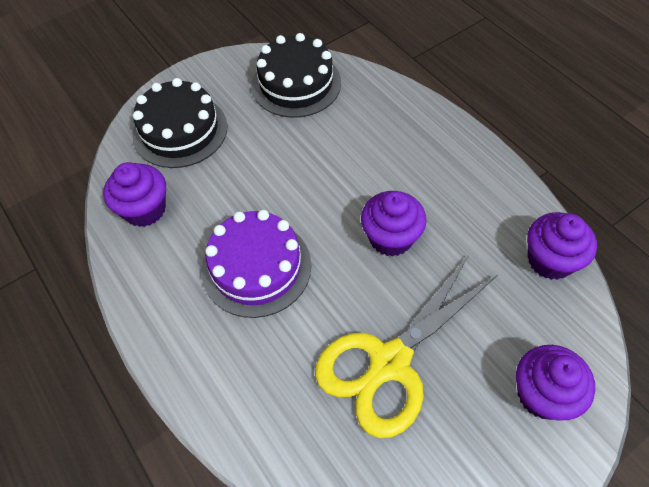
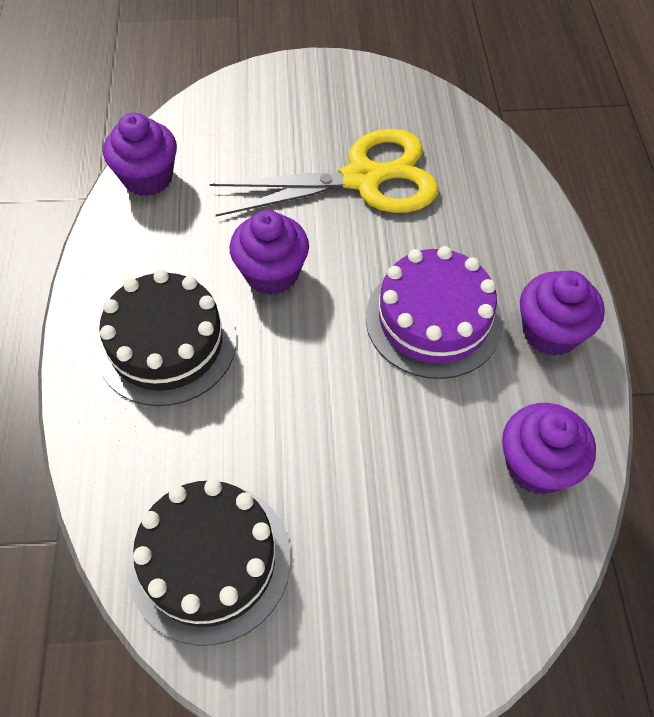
camera: 150 degrees left, 0 degrees up
(180, 130) = (434, 577): black cake -> black cake (166, 344)
(542, 394) = (262, 105): purple cupcake -> purple cupcake (550, 332)

